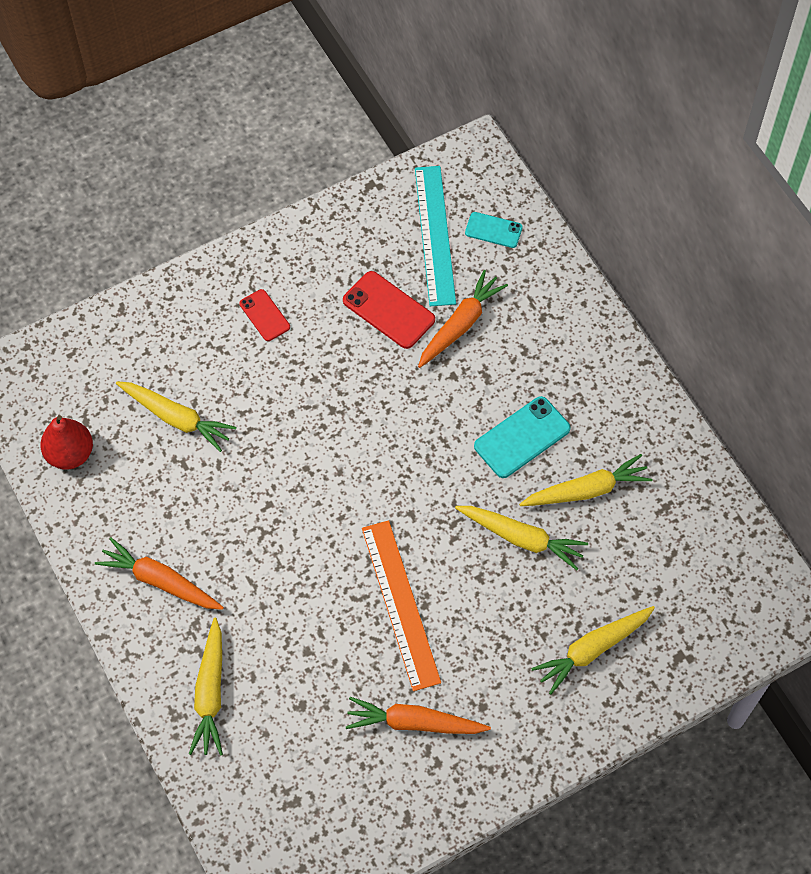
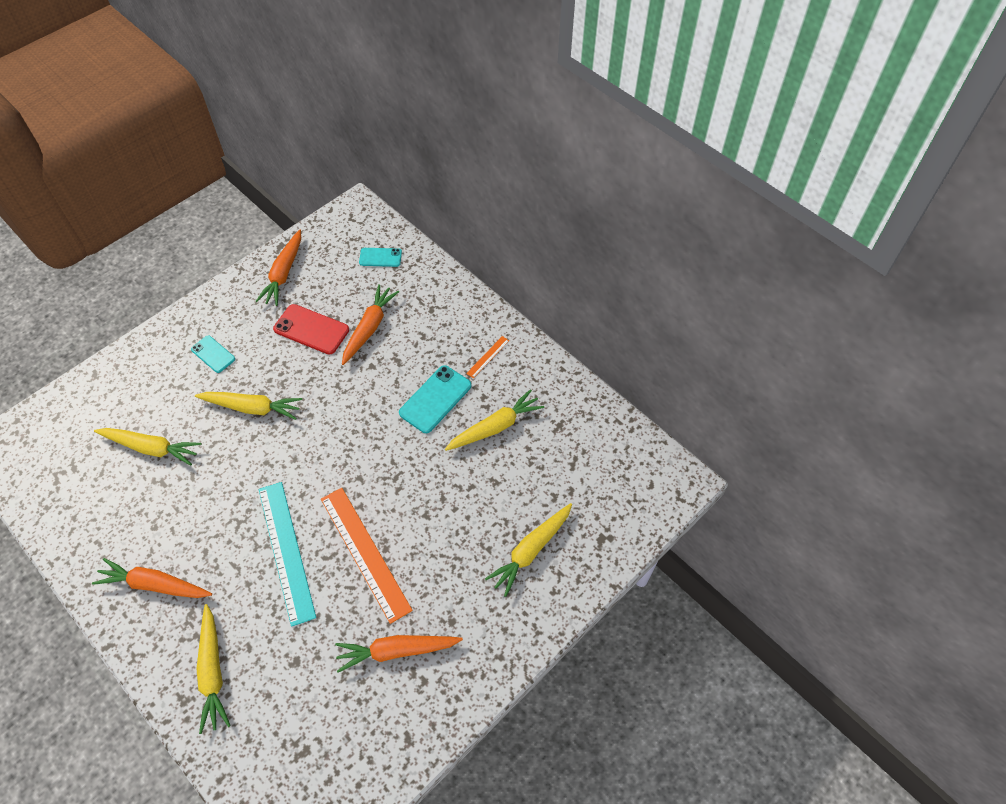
camera: 15 degrees left, 5 degrees down
(70, 454) = (63, 497): red pear -> none
(264, 315) = (213, 354): red phone -> turquoise phone
(367, 225) = (283, 273): none -> orange carrot
(435, 235) = (337, 269): turquoise ruler -> turquoise ruler (286, 551)
(521, 538) = (453, 476): yellow carrot -> yellow carrot (252, 408)
(599, 397) = (488, 357): none -> orange ruler

